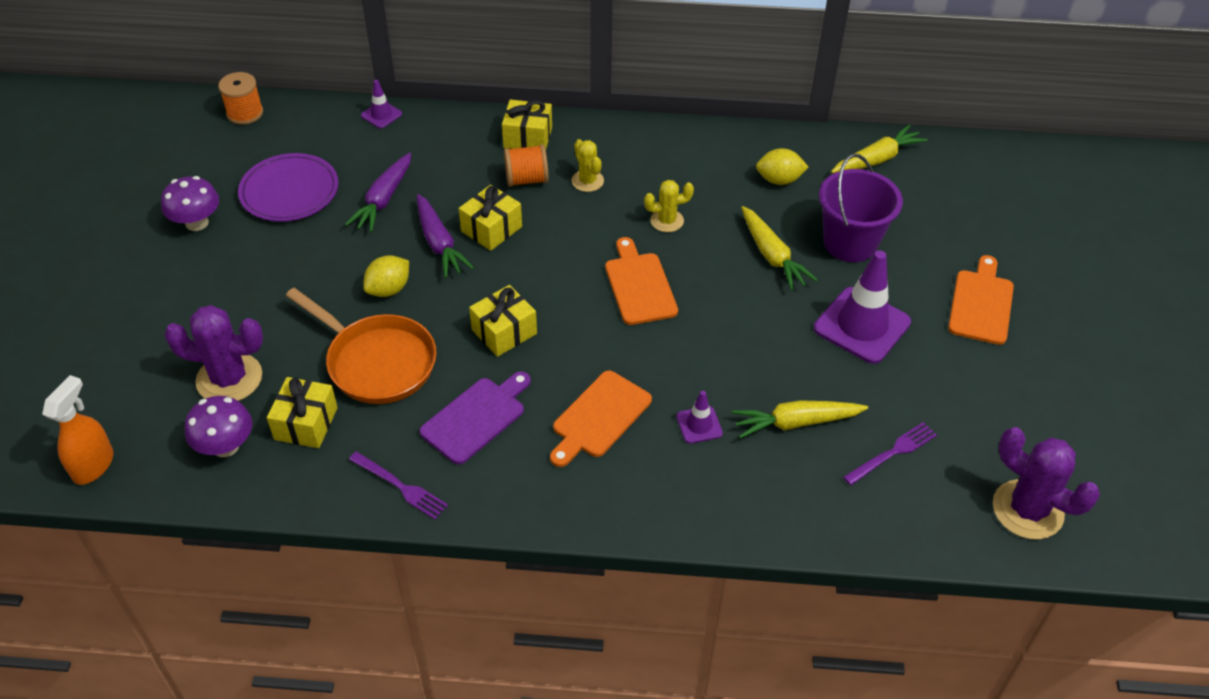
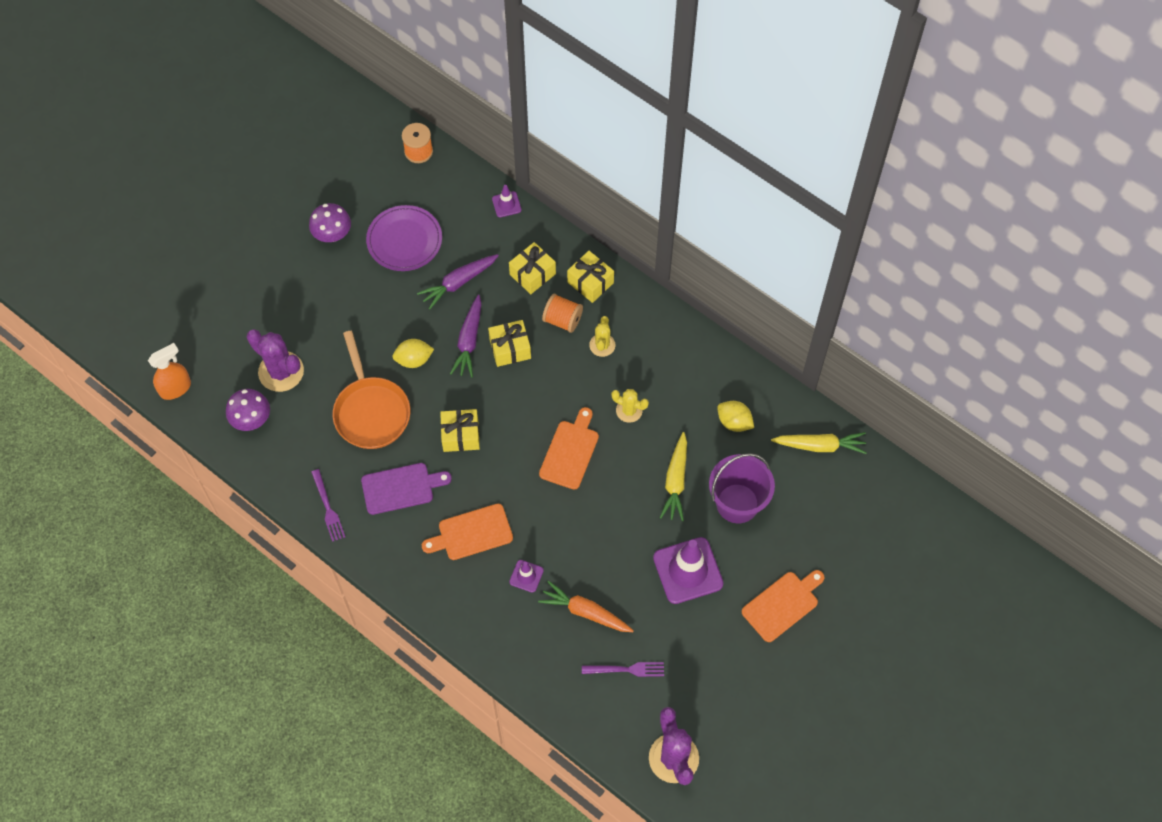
camera: 35 degrees right, 15 degrees up
(306, 423) = (304, 431): yellow gift -> yellow gift (532, 274)
(796, 423) = (585, 612): yellow carrot -> orange carrot

